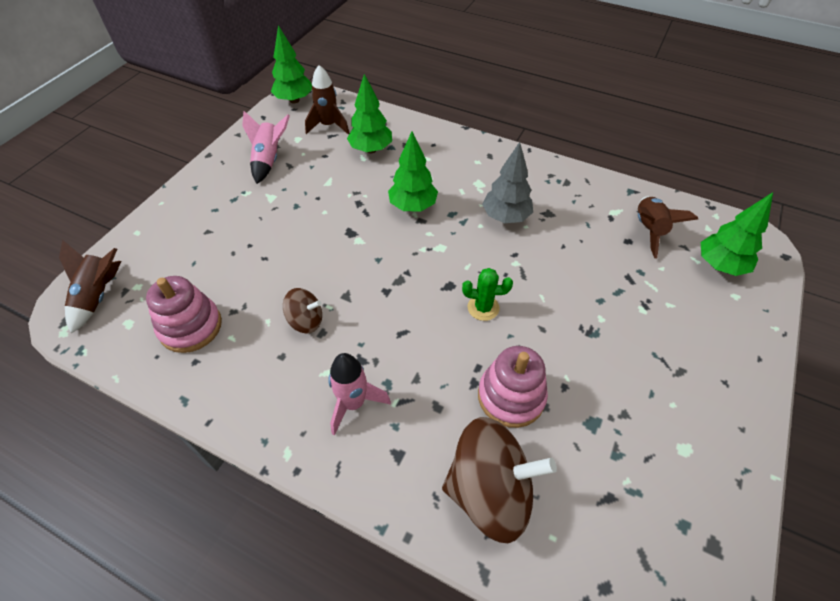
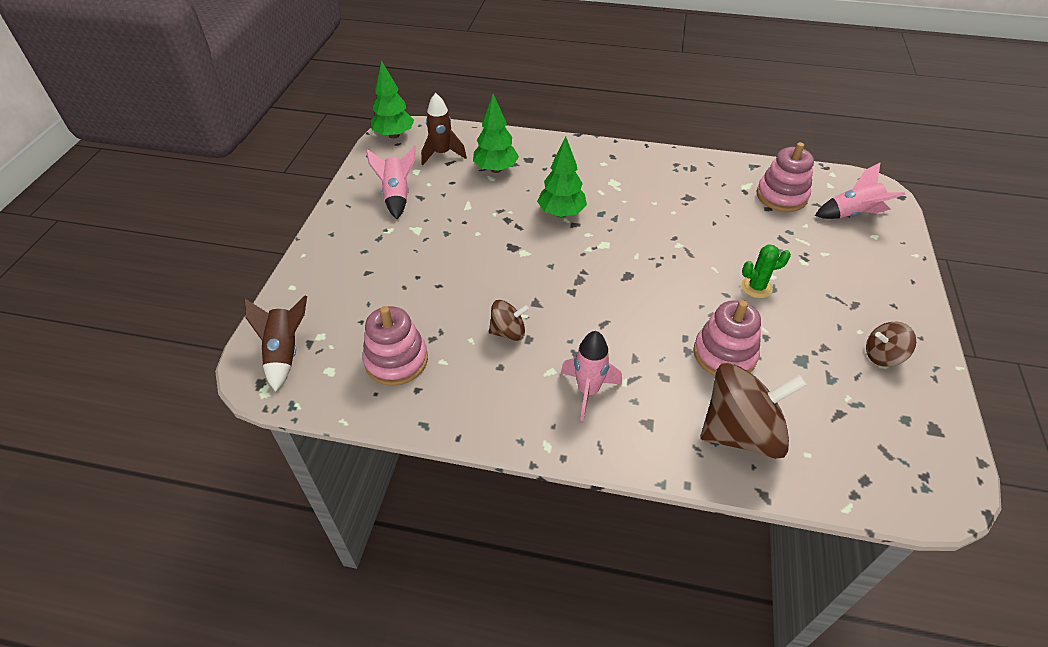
camera: 15 degrees left, 5 degrees down
(483, 308) = (667, 288): green cactus -> green cactus (756, 287)
(505, 217) = (652, 207): grey tree -> none
(648, 230) = (781, 196): brown rocket -> pink stacking toy
(687, 440) = (882, 356): none -> brown spinning top
(720, 266) = (852, 214): green tree -> pink rocket

